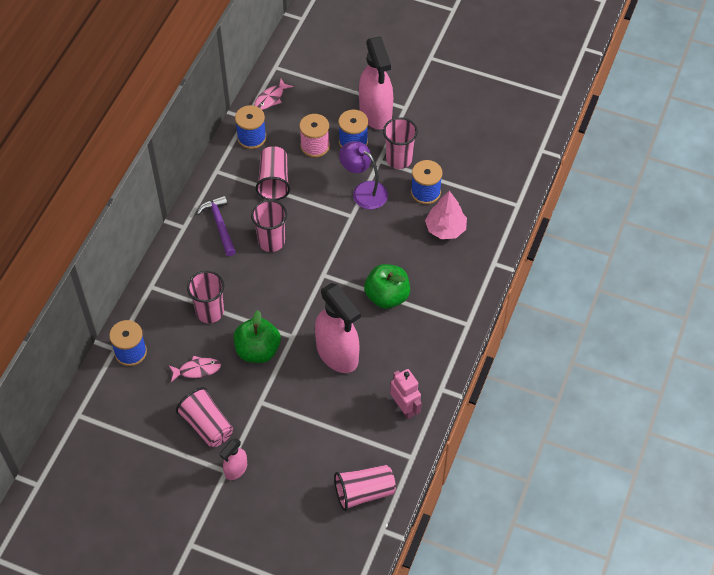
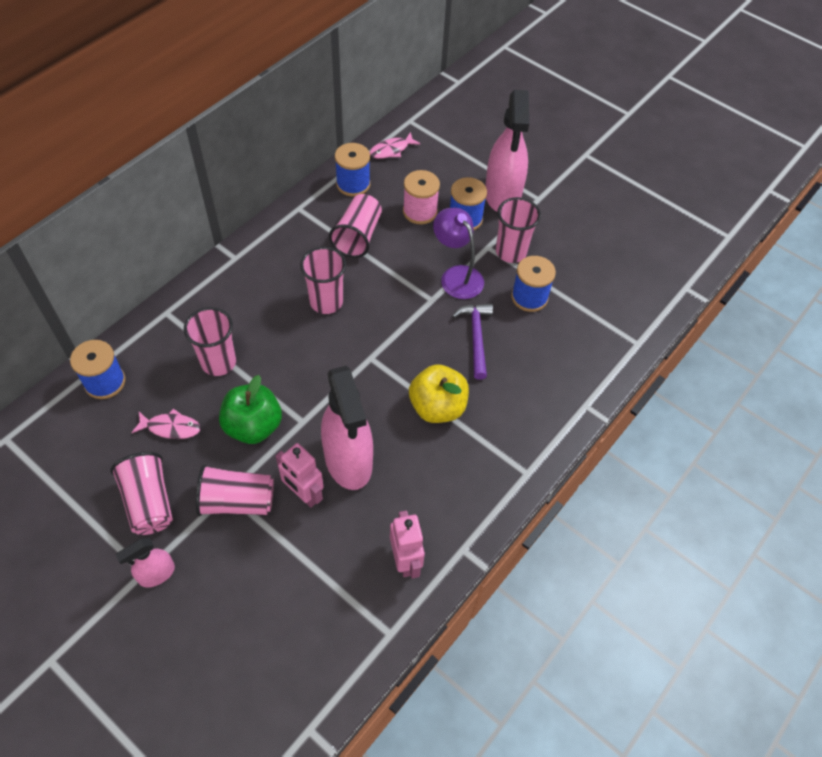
camera: 15 degrees right, 0 degrees up
(219, 225) = (275, 267): purple hammer -> purple hammer (476, 337)
(315, 386) = (303, 494): none -> pink robot
(364, 492) = (307, 664): pink cup -> pink cup (237, 501)
(387, 296) = (437, 407): green apple -> yellow apple
(445, 229) = (539, 346): pink tree -> none

